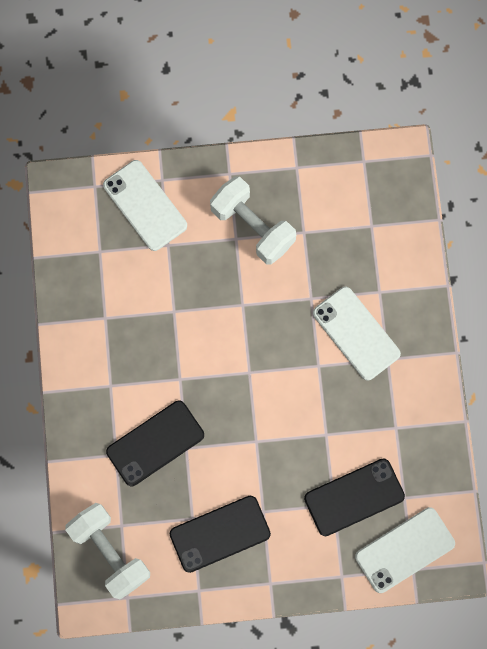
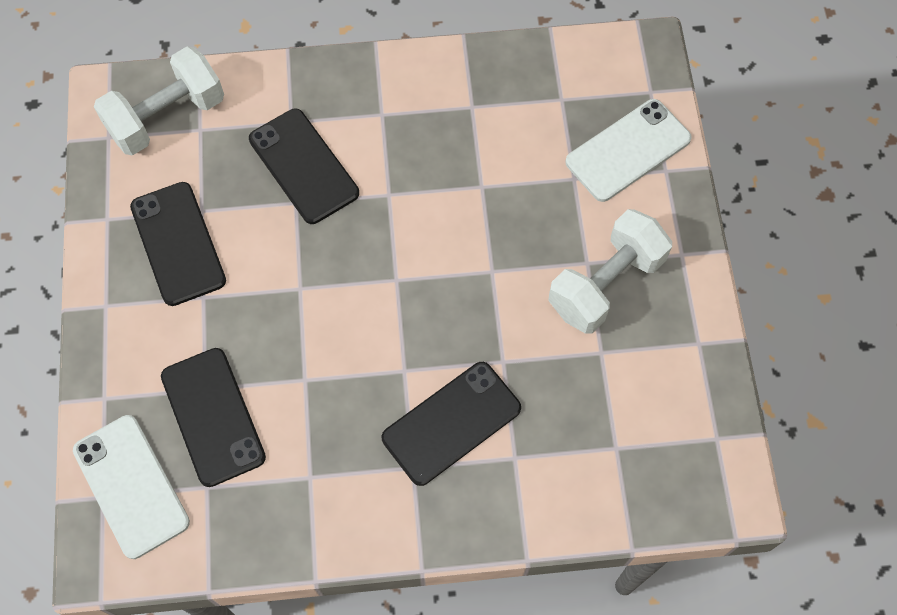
camera: 90 degrees right, 10 degrees down
(356, 333) = (451, 423): white phone -> black phone

